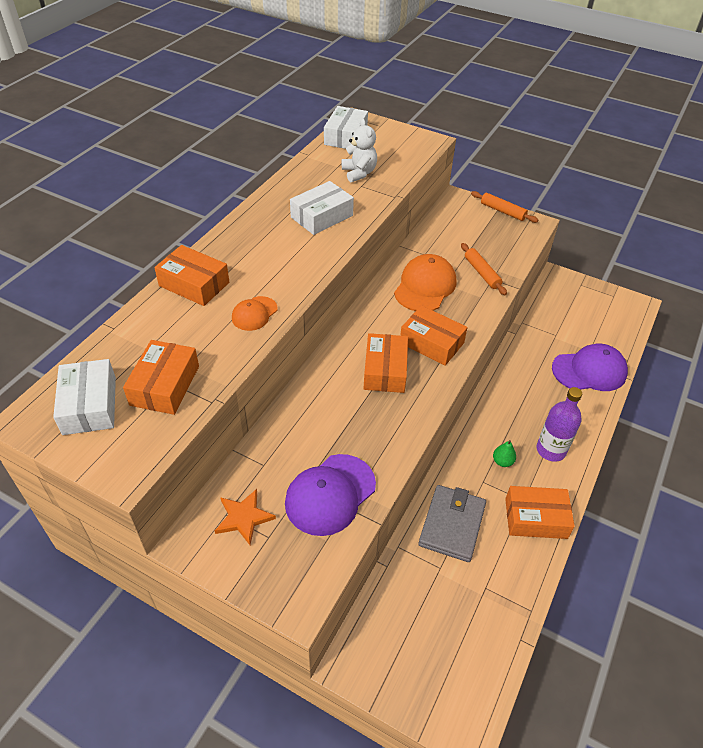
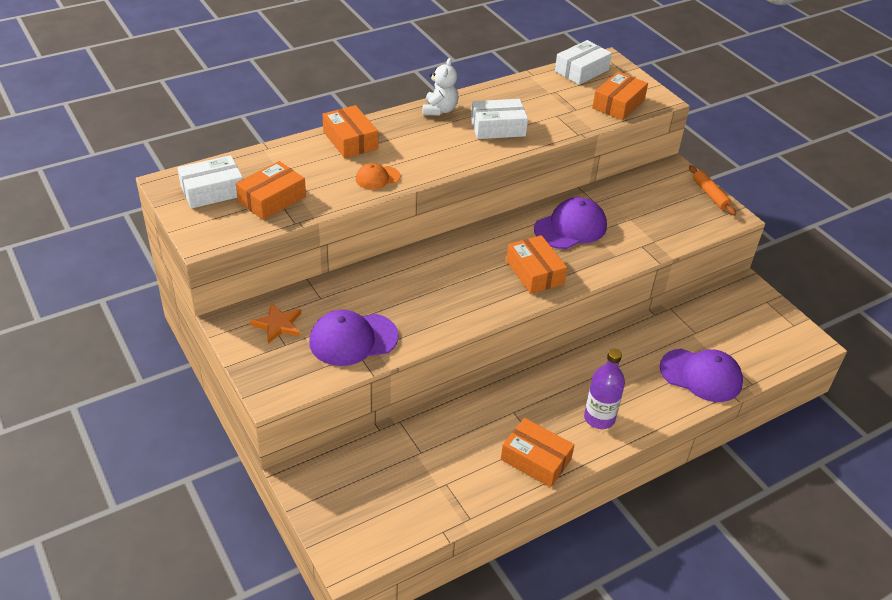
camera: 30 degrees right, 5 degrees down
(89, 405) = (212, 191): white box -> white box turned 45 degrees clockwise
(359, 173) = (564, 104): white teddy bear -> white teddy bear (439, 110)
(385, 370) = (474, 276): orange box -> orange box (618, 104)
(425, 286) = (570, 227): orange cap -> purple cap
(452, 525) = (457, 428): grey wallet -> none
(482, 273) = (636, 237): orange rolling pin -> none
(502, 461) = (545, 406): green pear -> none

